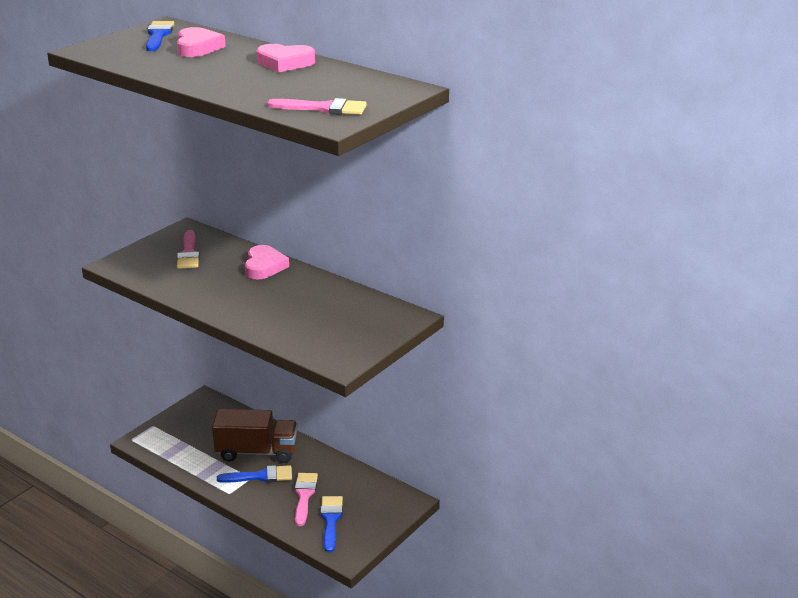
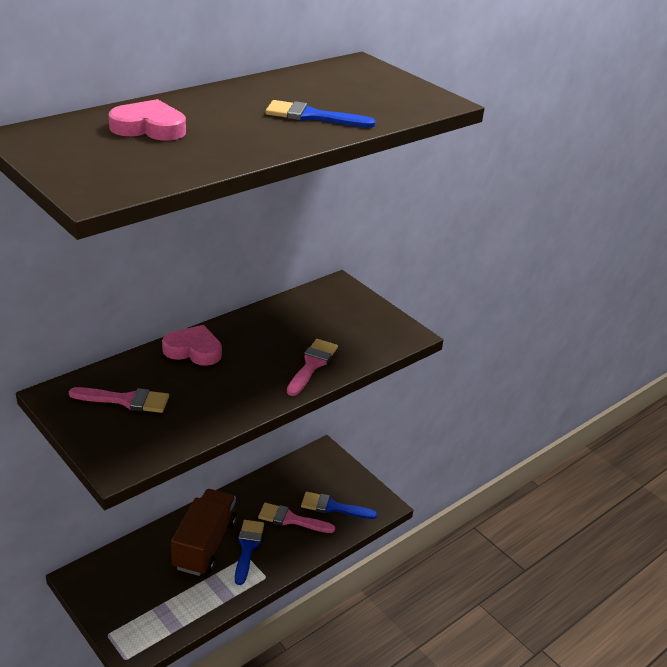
camera: 80 degrees left, 5 degrees up
(158, 35) = (72, 143): blue brush -> blue brush (312, 116)
(285, 63) = (245, 95): pink heart -> none
(323, 108) = (399, 99): pink brush -> pink brush (312, 365)

